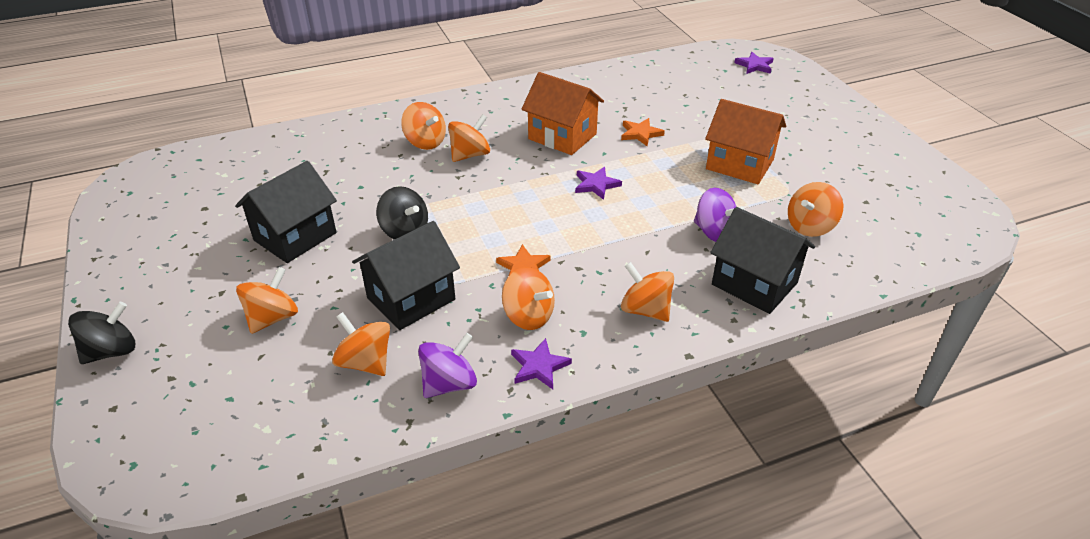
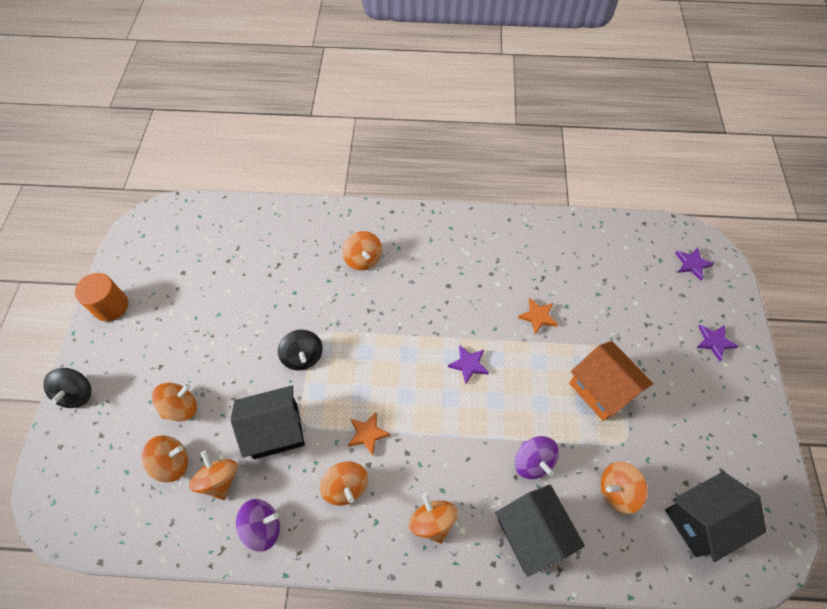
camera: 25 degrees right, 20 degrees up
(111, 351) = (77, 394): black spinning top -> black spinning top turned 105 degrees clockwise
(118, 261) = (111, 306): none -> orange cylinder
(295, 236) = (228, 329): black house -> black house (701, 520)
(470, 155) = (389, 288): orange spinning top -> orange spinning top (172, 463)
(539, 366) = (328, 541): purple star -> purple star (714, 342)
(562, 136) = (472, 294): orange house -> none

